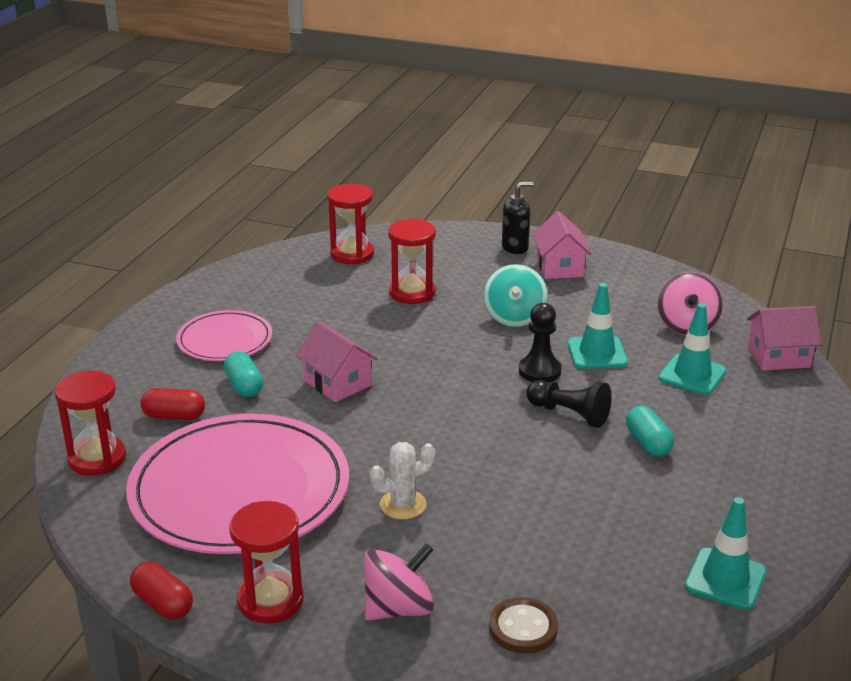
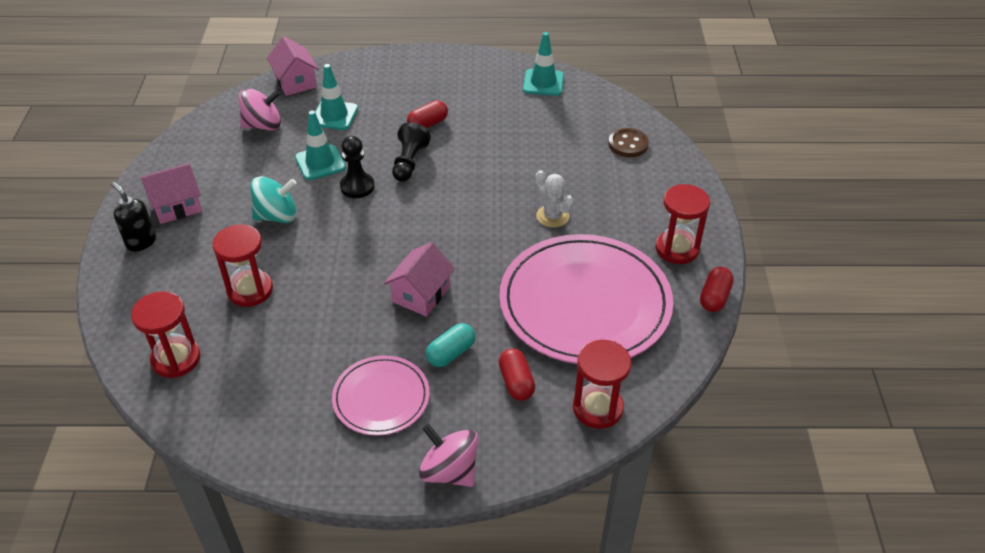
camera: 110 degrees left, 15 degrees up
(398, 608) = (645, 193): pink spinning top -> pink spinning top (449, 471)
(648, 443) = (428, 124): turquoise capsule -> red capsule

